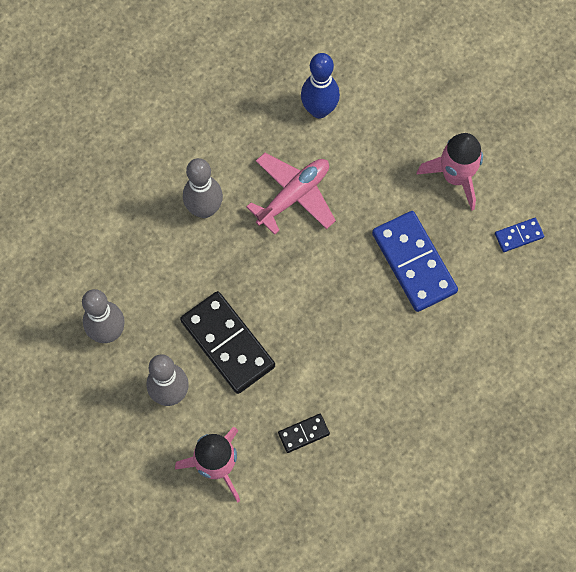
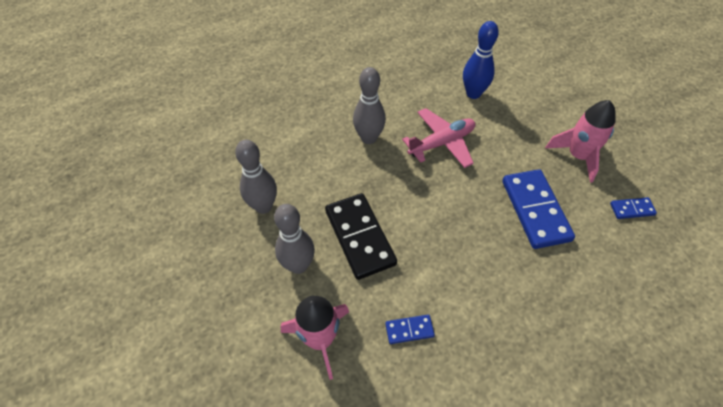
camera: 15 degrees right, 15 degrees down
(303, 433) = (409, 330): black domino -> blue domino

